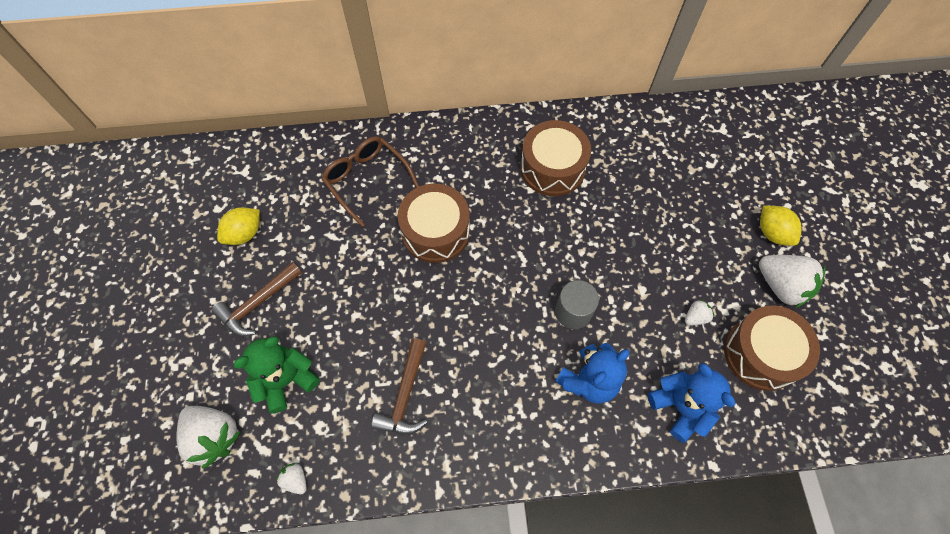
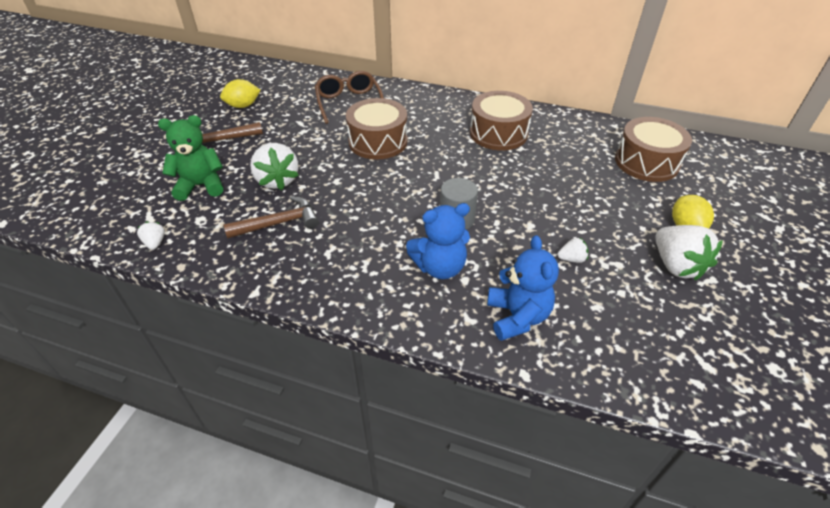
camera: 25 degrees right, 20 degrees down
(214, 437) = (124, 199): white strawberry -> white strawberry (277, 180)
(405, 395) = (279, 223): brown hammer -> brown hammer turned 150 degrees counterclockwise
(761, 354) = (627, 307): brown drum -> brown drum (646, 162)

